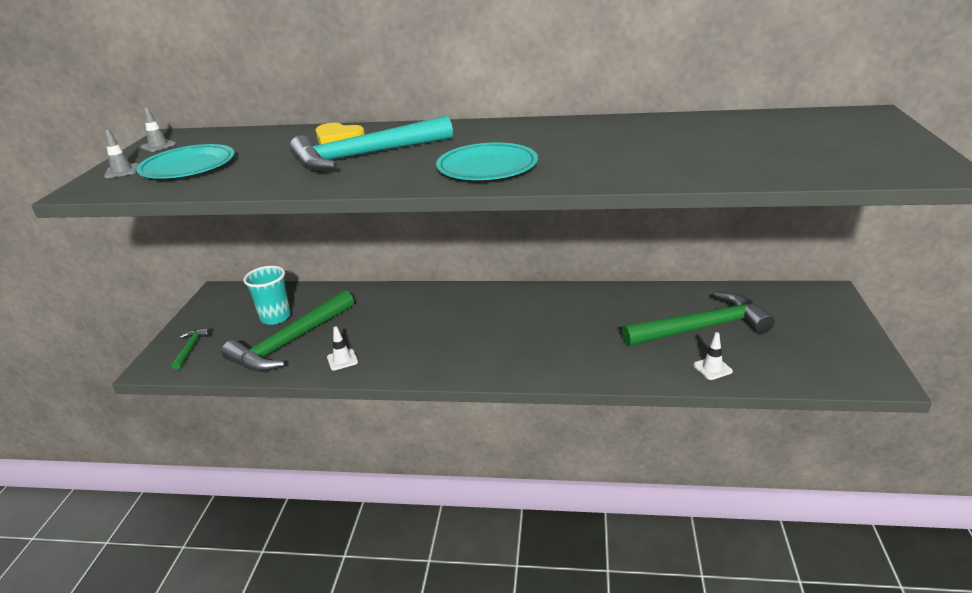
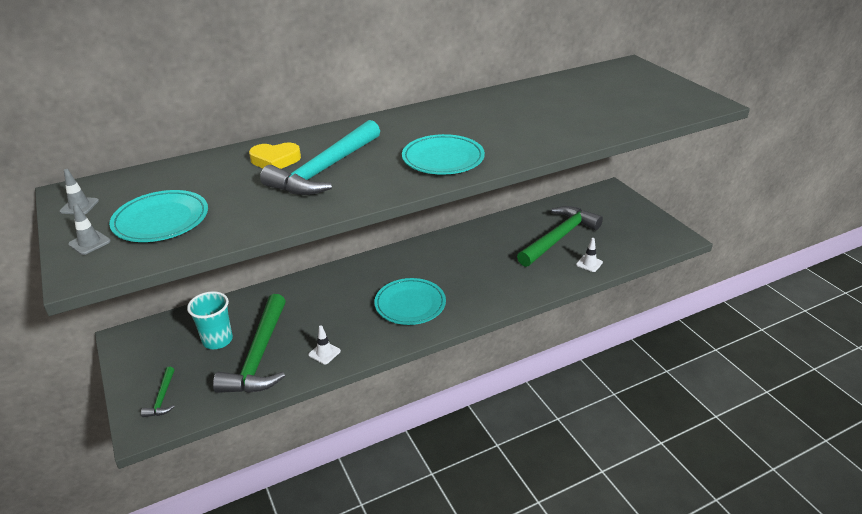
camera: 35 degrees left, 5 degrees up
(190, 348) = (162, 398): green hammer -> green hammer turned 150 degrees counterclockwise
(464, 343) = (410, 304): none -> turquoise plate

